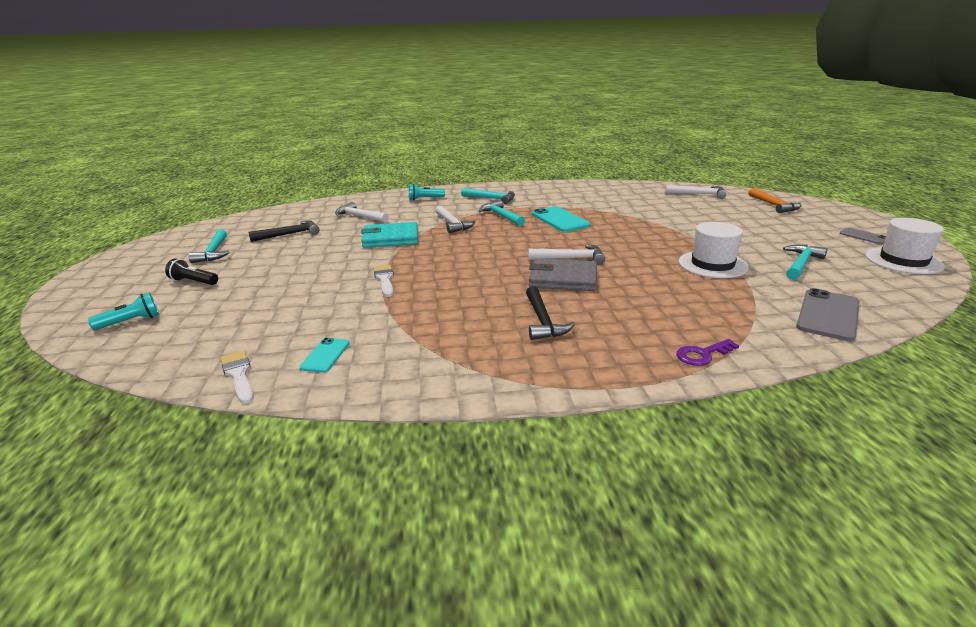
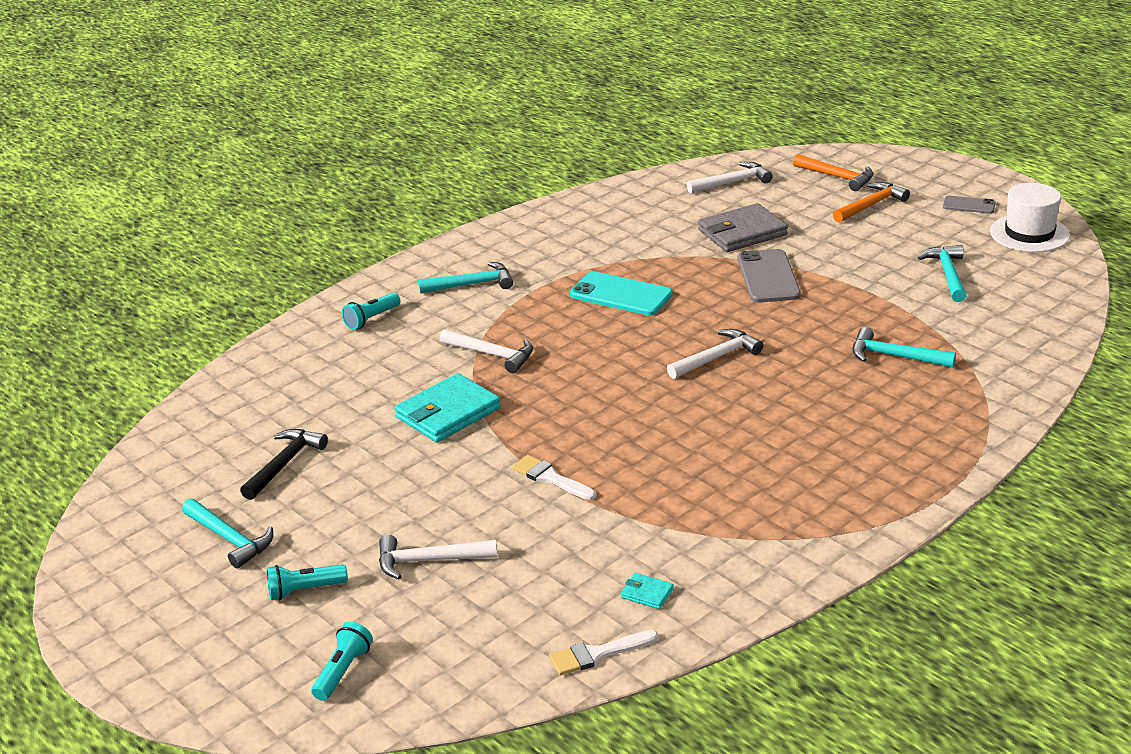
camera: 35 degrees left, 5 degrees up
(193, 282) = (304, 590): black flashlight -> turquoise flashlight
(239, 375) = (597, 654): white brush -> white brush turned 45 degrees counterclockwise
(325, 355) = (647, 593): turquoise phone -> turquoise wallet
(359, 217) = (331, 391): white hammer -> white hammer (429, 561)
(501, 216) = (535, 315): turquoise hammer -> turquoise hammer (894, 356)
(543, 321) = (796, 456): black hammer -> none
(563, 279) = (746, 392): grey wallet -> grey wallet (742, 232)
(702, 355) = (970, 431): purple key -> none
(712, 264) = (869, 308): white hat -> none
(782, 221) = (871, 205): none -> orange hammer
(828, 315) = (1025, 338): grey phone -> grey phone (768, 277)

